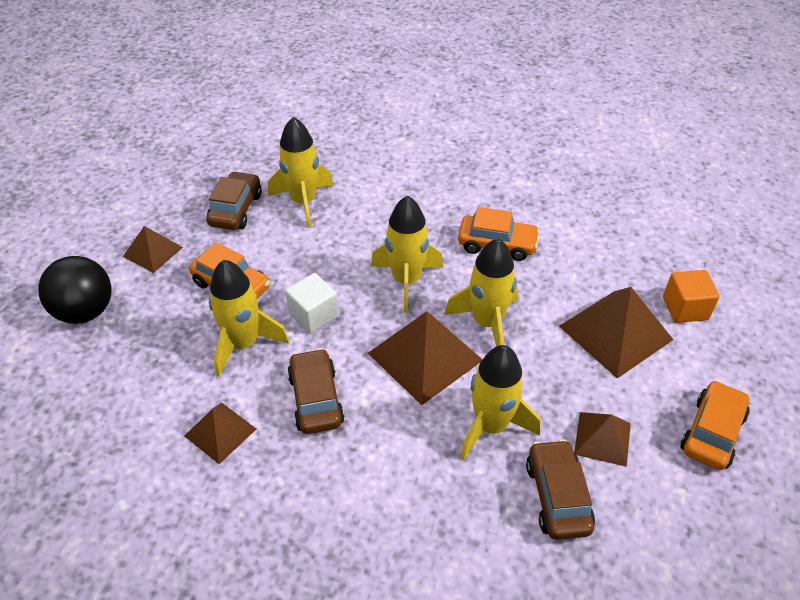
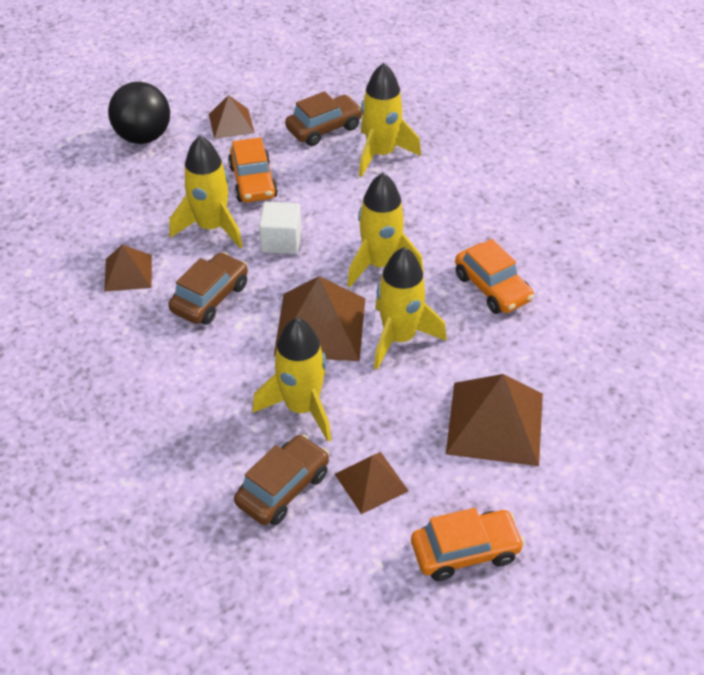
camera: 45 degrees right, 0 degrees up
(685, 308) = (588, 453): orange cube -> none

